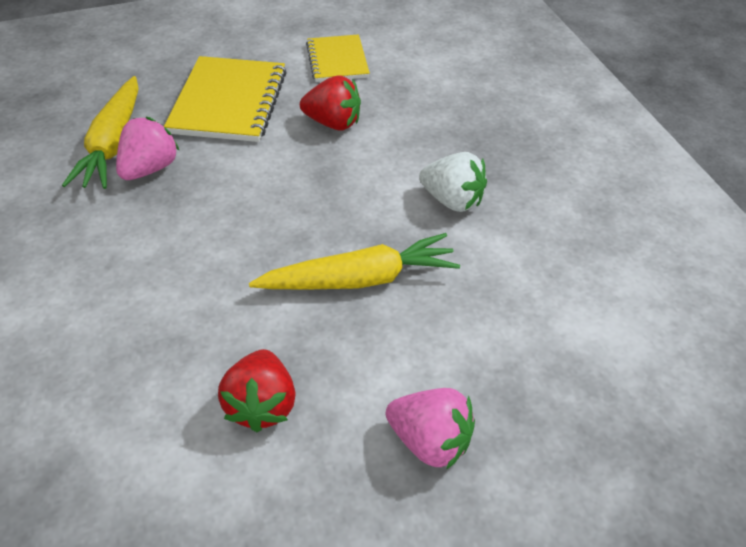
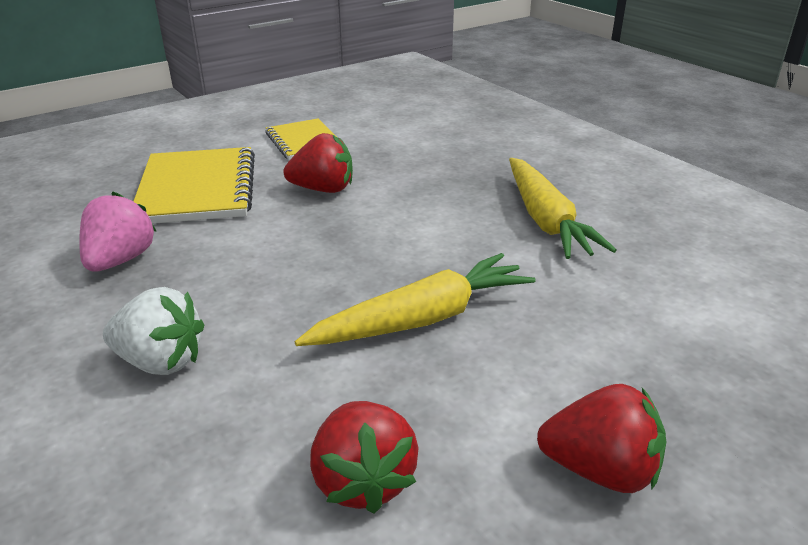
camera: 15 degrees left, 15 degrees down
(112, 144) = (65, 245): yellow carrot -> yellow carrot (546, 220)
(430, 441) = (600, 470): pink strawberry -> red strawberry
(452, 200) = (485, 232): white strawberry -> white strawberry (161, 361)

